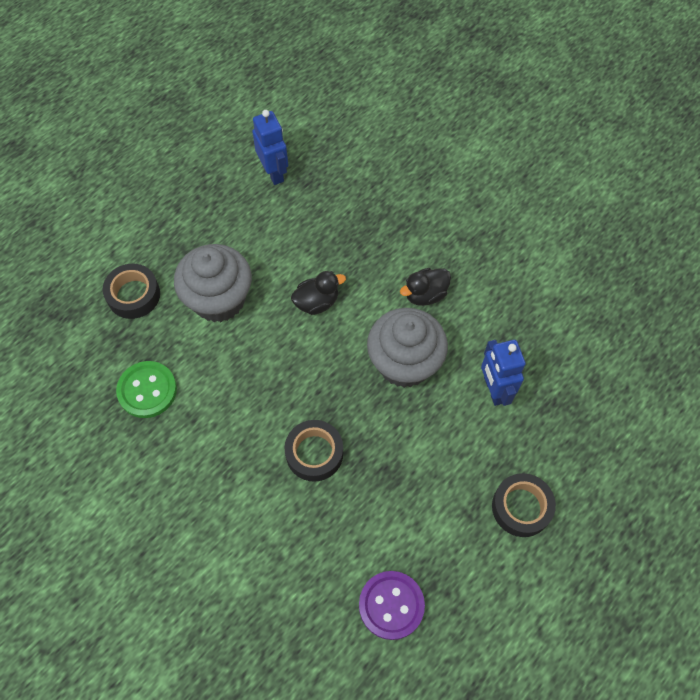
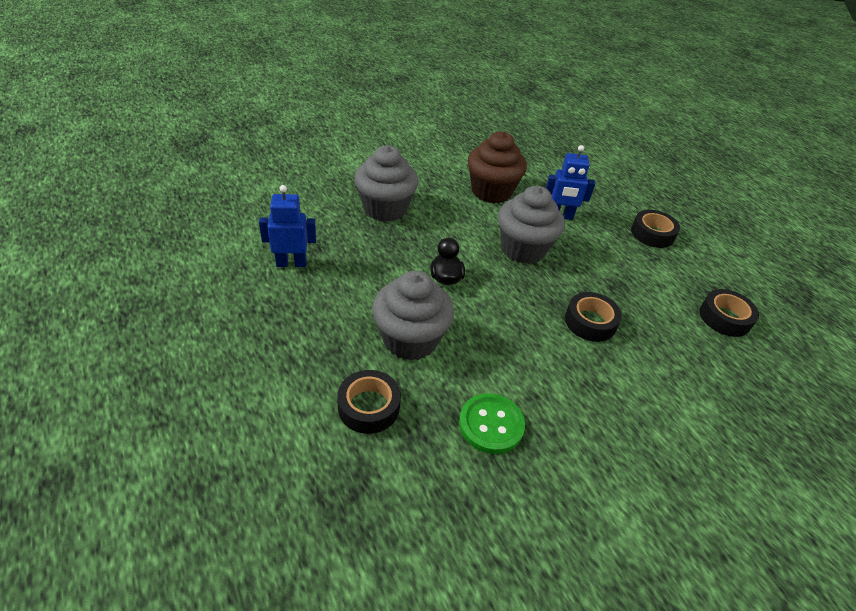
camera: 75 degrees left, 20 degrees down
(391, 605) = (724, 318): purple button -> black tape
(401, 212) = (385, 209): none -> grey cupcake
(425, 294) = (467, 221): black duck -> none
(499, 303) = (491, 192): none -> brown cupcake

